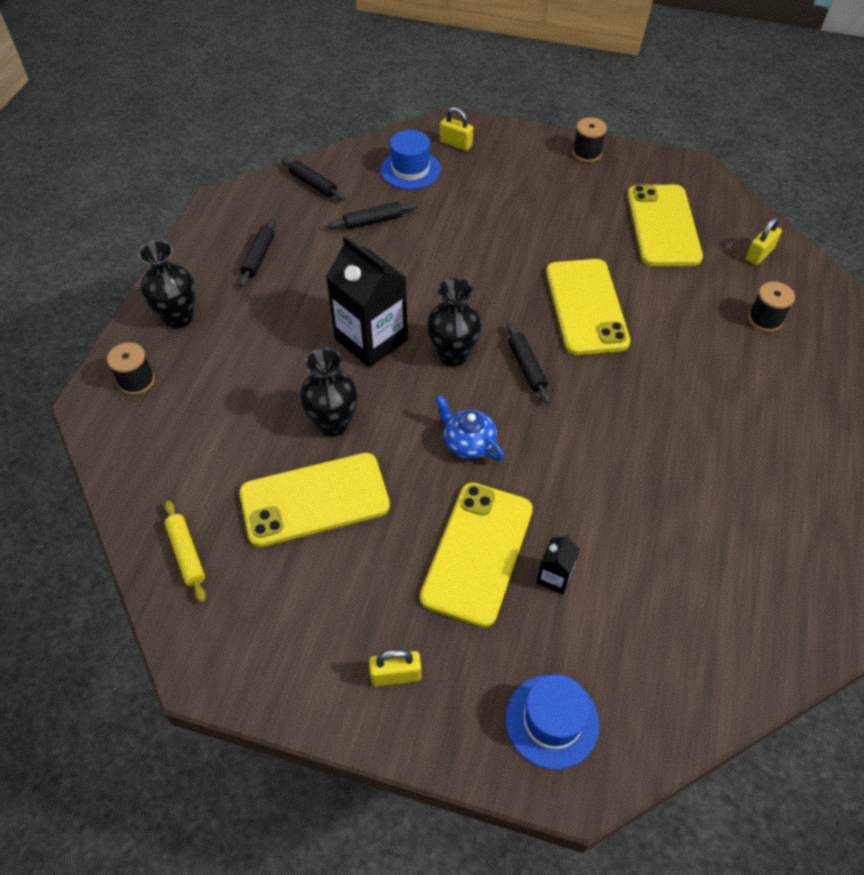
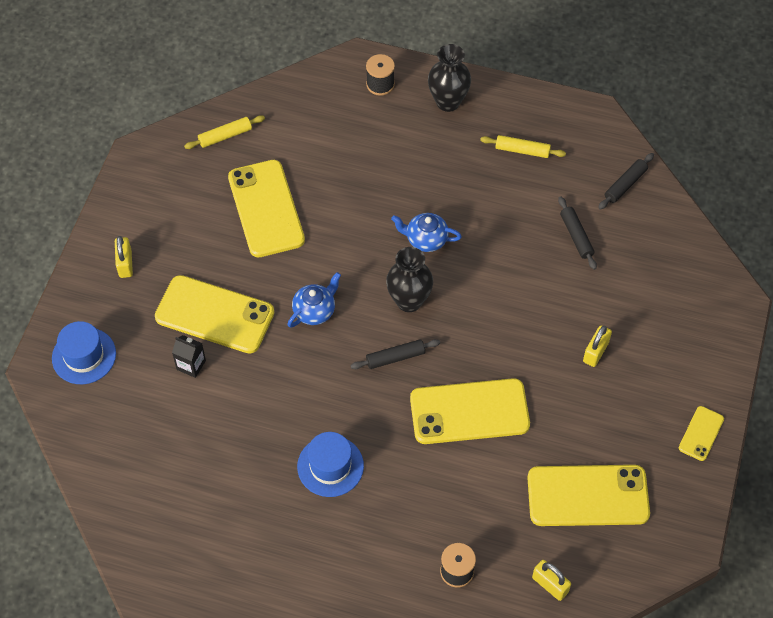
camera: 90 degrees right, 5 degrees up
(258, 257) = (522, 150): black rolling pin -> yellow rolling pin
(333, 423) = (336, 217): black vase -> none
(371, 339) = (426, 239): black carton -> blue teapot
(410, 170) = (655, 266): blue hat -> blue hat (330, 466)
(456, 144) = (702, 307): yellow padlock -> yellow padlock (595, 352)
(587, 153) = (701, 433): black spool -> yellow phone

